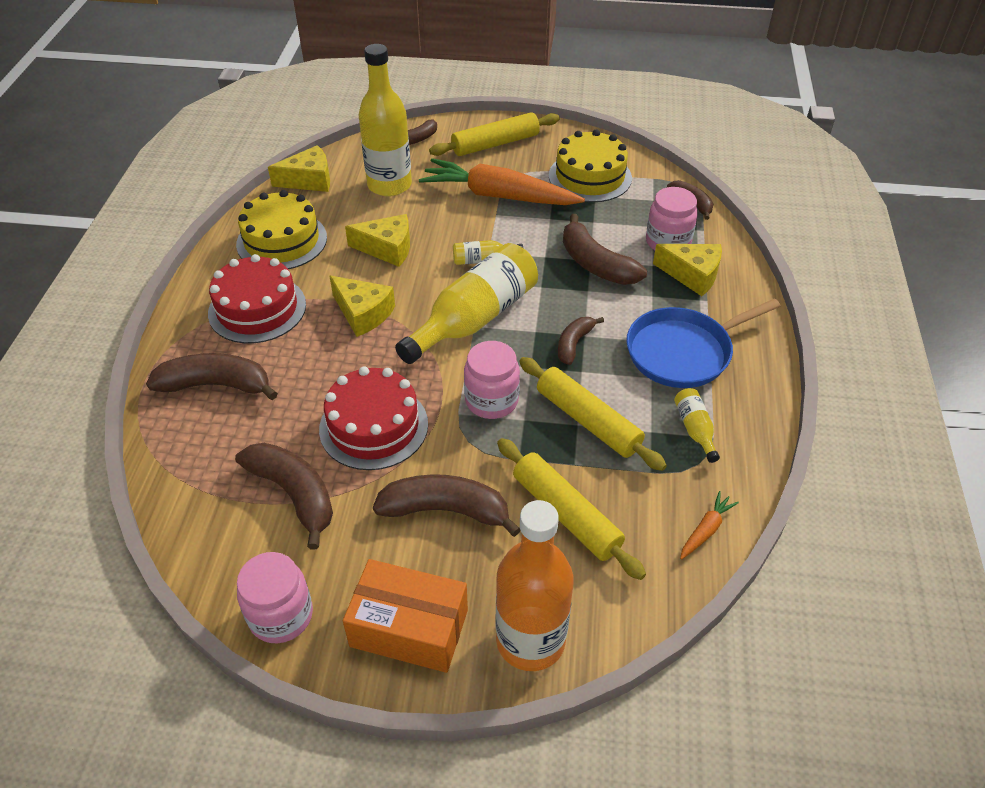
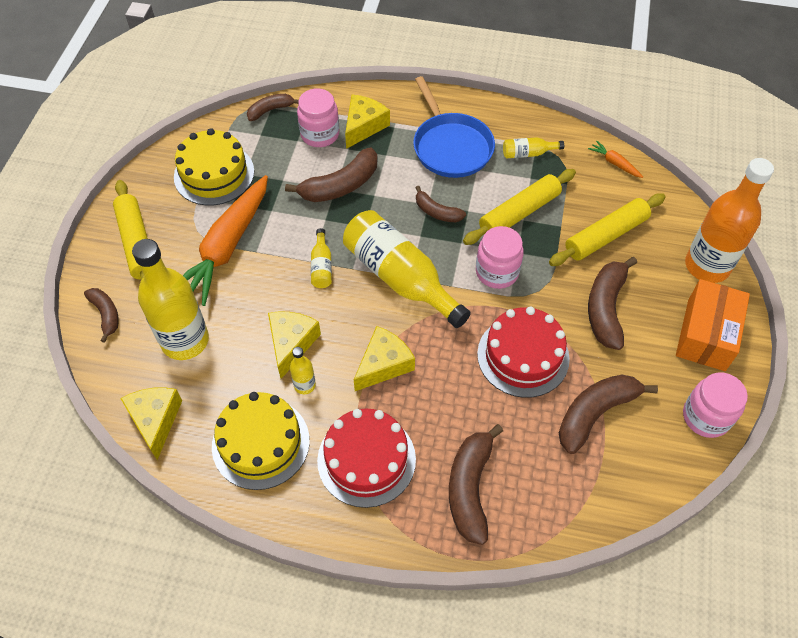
camera: 85 degrees left, 10 degrees up
(340, 261) = (304, 385): none -> yellow bottle

